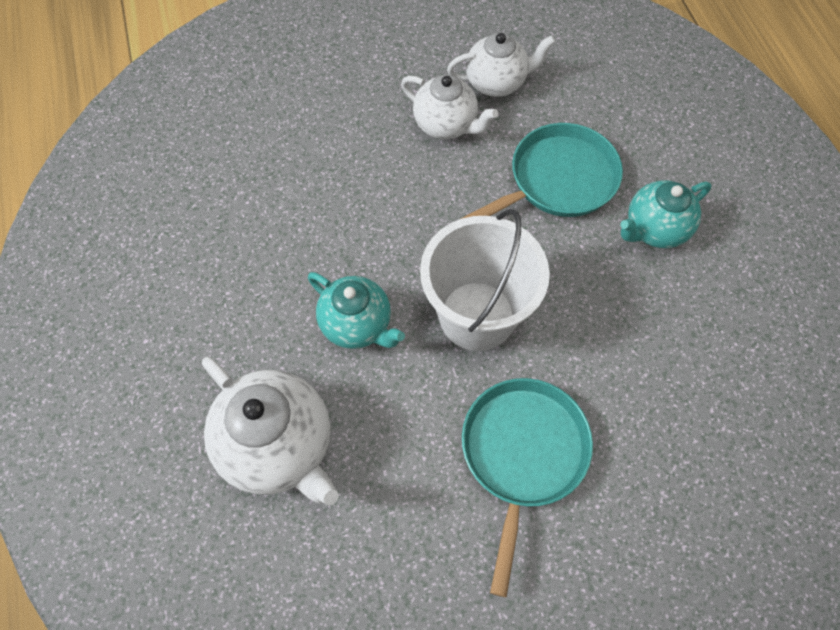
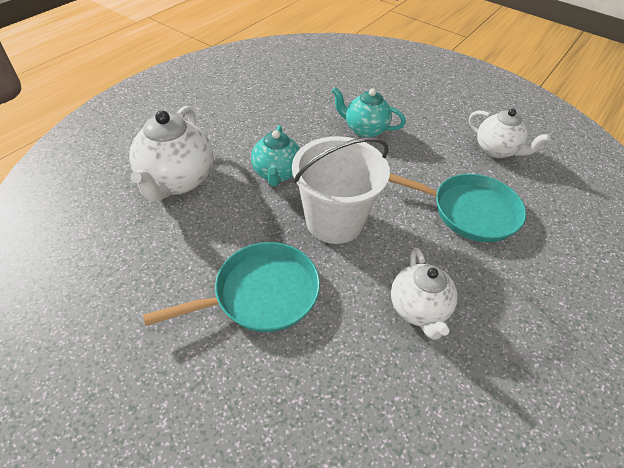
camera: 50 degrees right, 15 degrees down
(446, 125) = (441, 144): white teapot -> white teapot (418, 309)
(654, 229) = (498, 281): turquoise teapot -> turquoise teapot (365, 129)

